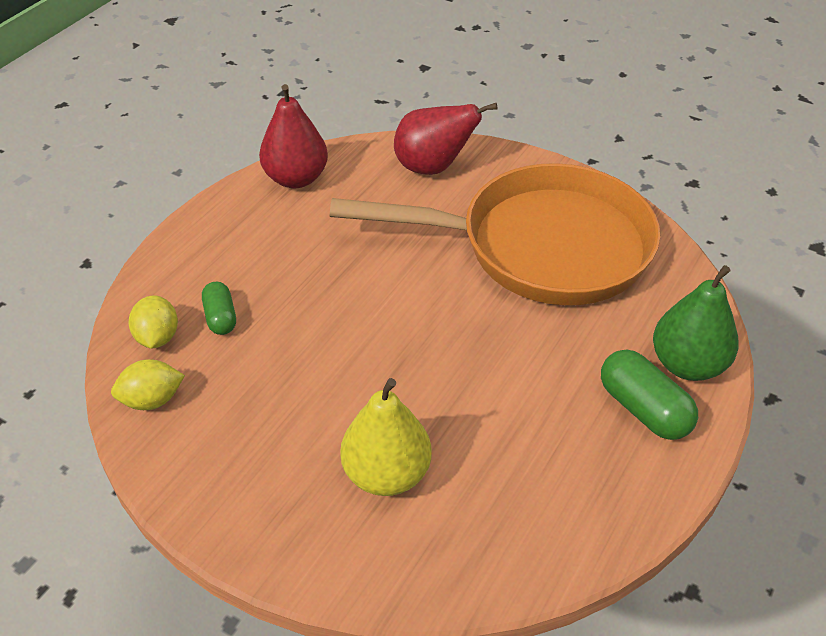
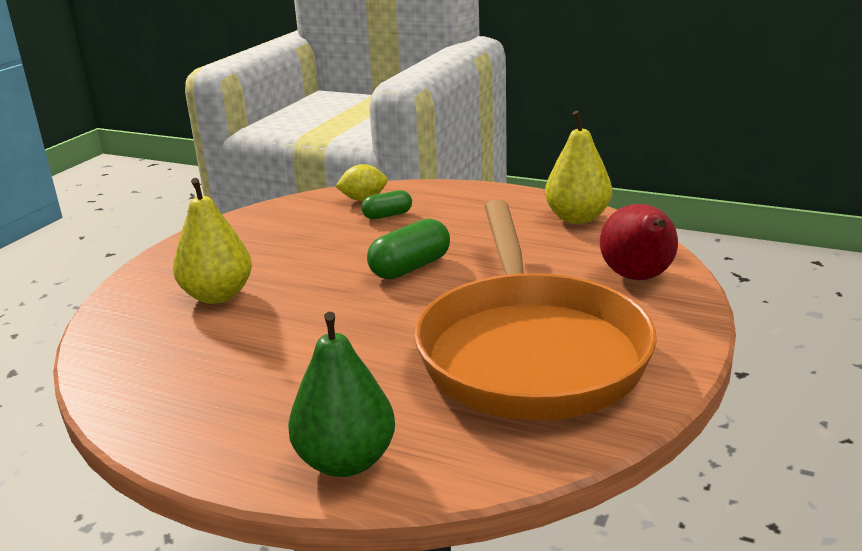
camera: 85 degrees right, 20 degrees down
(152, 400) = (302, 207): yellow lemon -> none
(296, 178) = (577, 218): red pear -> yellow pear
(643, 409) = (276, 427): green capsule -> green capsule (410, 268)

